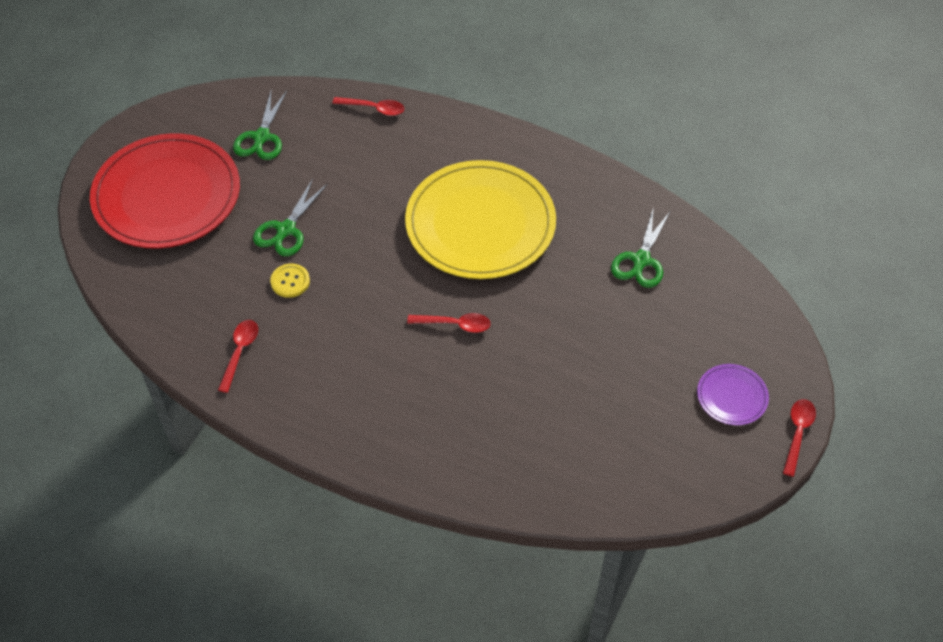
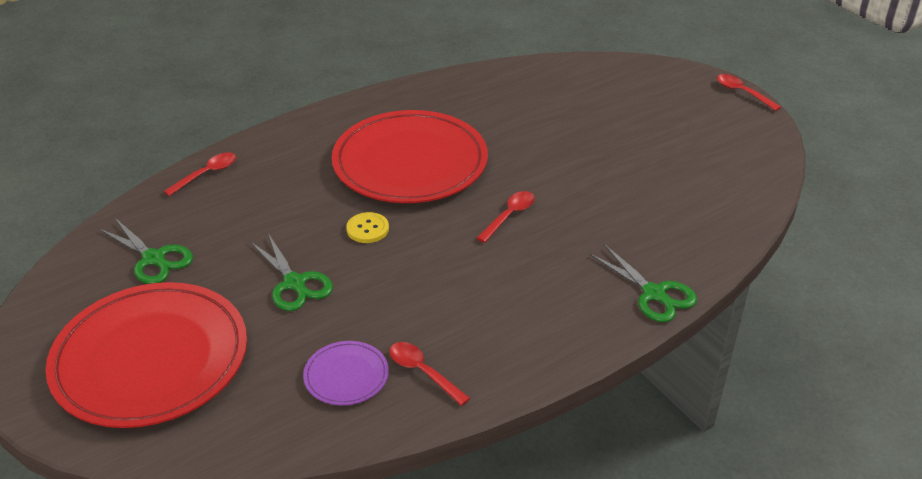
camera: 60 degrees left, 15 degrees down
(290, 281) = (364, 303): yellow button -> yellow button (367, 229)
(480, 224) = (410, 162): yellow plate -> red plate
(641, 260) = (526, 98): green scissors -> green scissors (654, 294)
(732, 396) = (690, 107): purple plate -> purple plate (346, 376)

